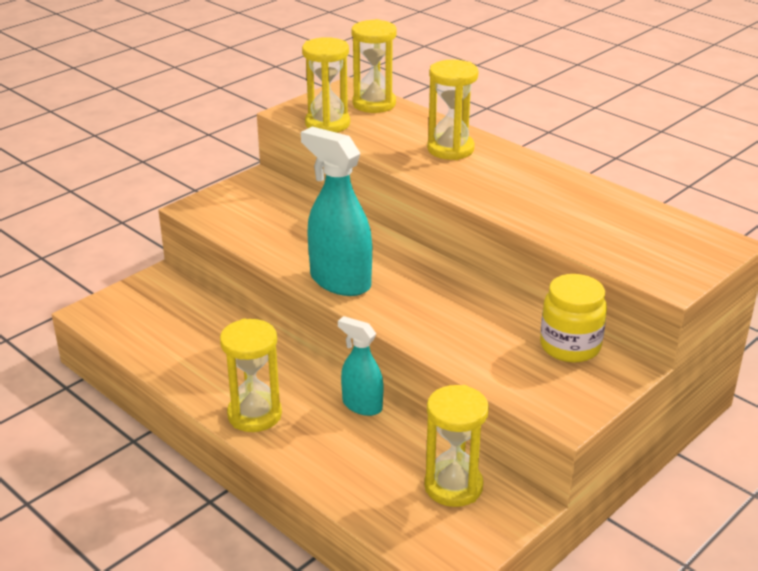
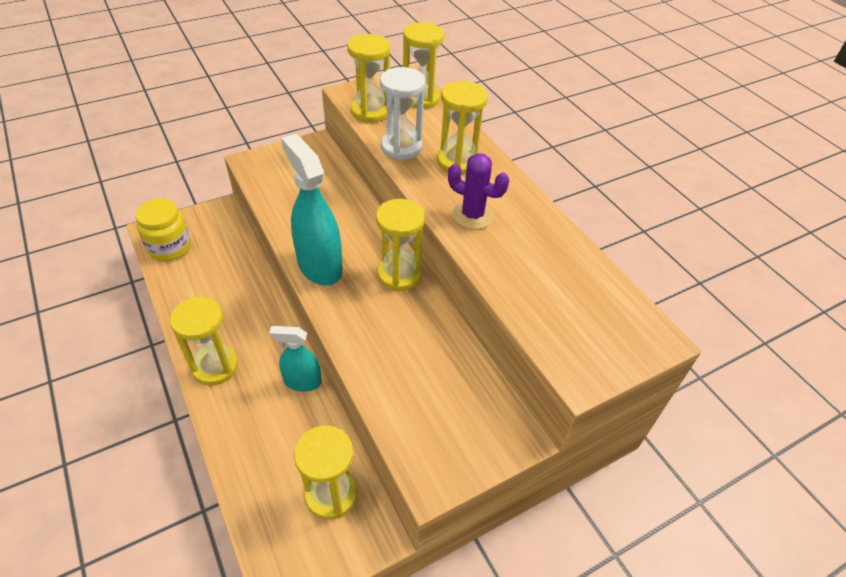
camera: 15 degrees right, 15 degrees up
(362, 405) = (302, 382): turquoise spray bottle -> turquoise spray bottle turned 45 degrees counterclockwise
(383, 148) = (401, 147): none -> white hourglass
(430, 271) = (399, 275): none -> yellow hourglass
(495, 188) = (472, 215): none -> purple cactus
(570, 346) = (476, 395): yellow jar -> yellow jar (170, 247)

